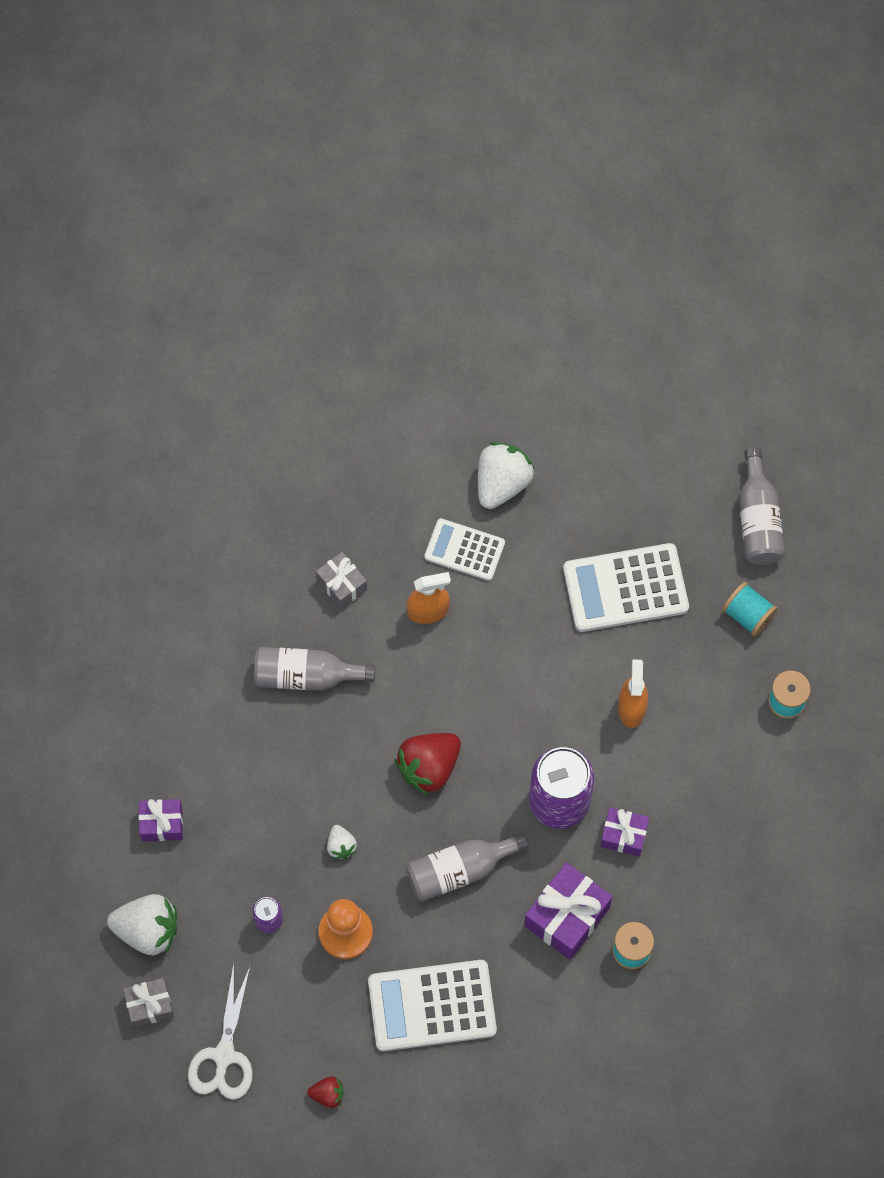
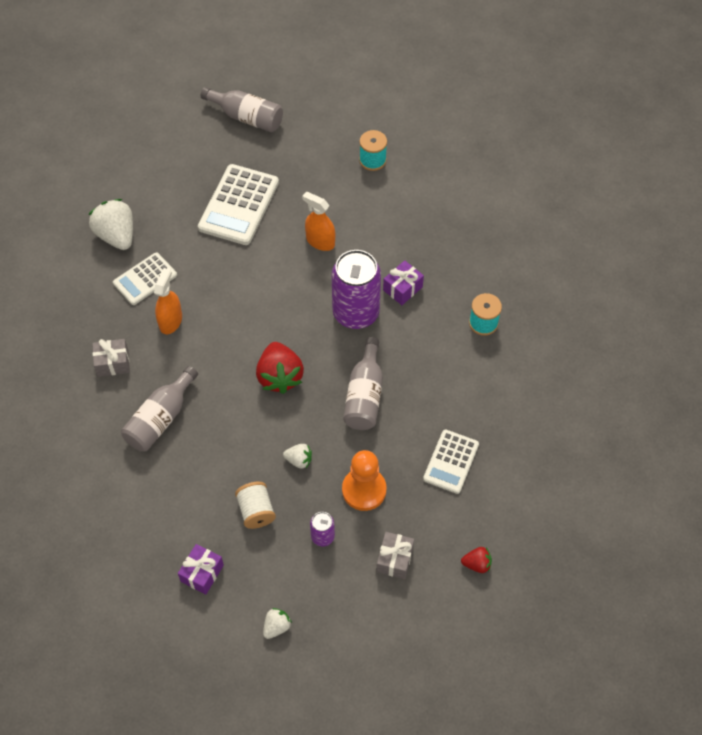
camera: 60 degrees left, 10 degrees down
(147, 930) = (276, 626): white strawberry -> white strawberry, size x0.51
(150, 1005) = (336, 656): grey gift -> grey gift (394, 559)
(224, 1055) = (406, 622): white scissors -> none
(258, 836) = (256, 511): none -> white spool
(327, 1094) = (477, 564): red strawberry -> red strawberry turned 60 degrees clockwise
(432, 1006) = (451, 462): white calculator -> white calculator, size x0.62
(567, 916) = (437, 348): purple gift -> none
(748, 615) = (303, 152): turquoise spool -> none

